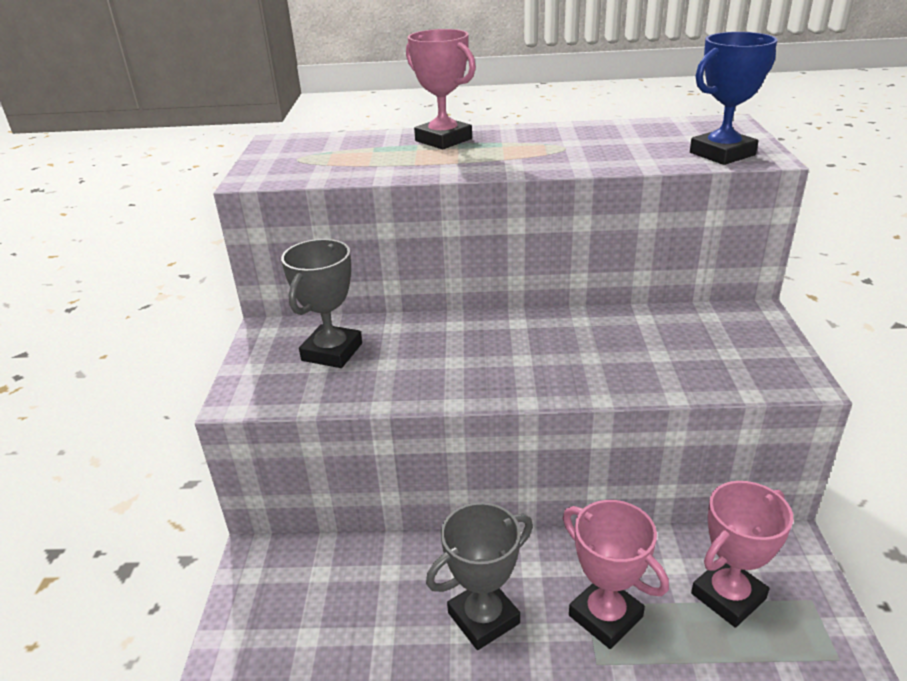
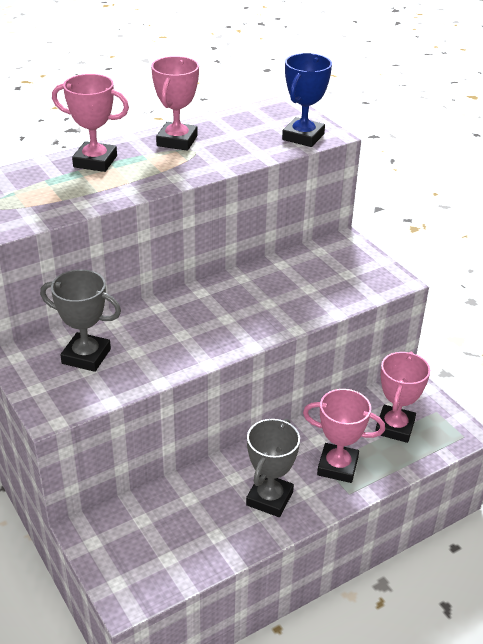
camera: 35 degrees left, 5 degrees up
(332, 352) = (86, 356): grey trophy -> grey trophy turned 60 degrees counterclockwise
(554, 136) = (177, 141): none -> pink trophy

